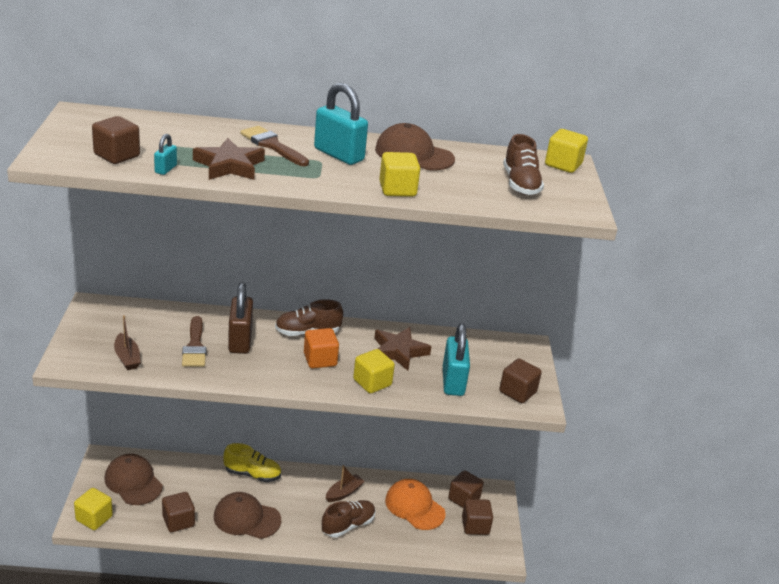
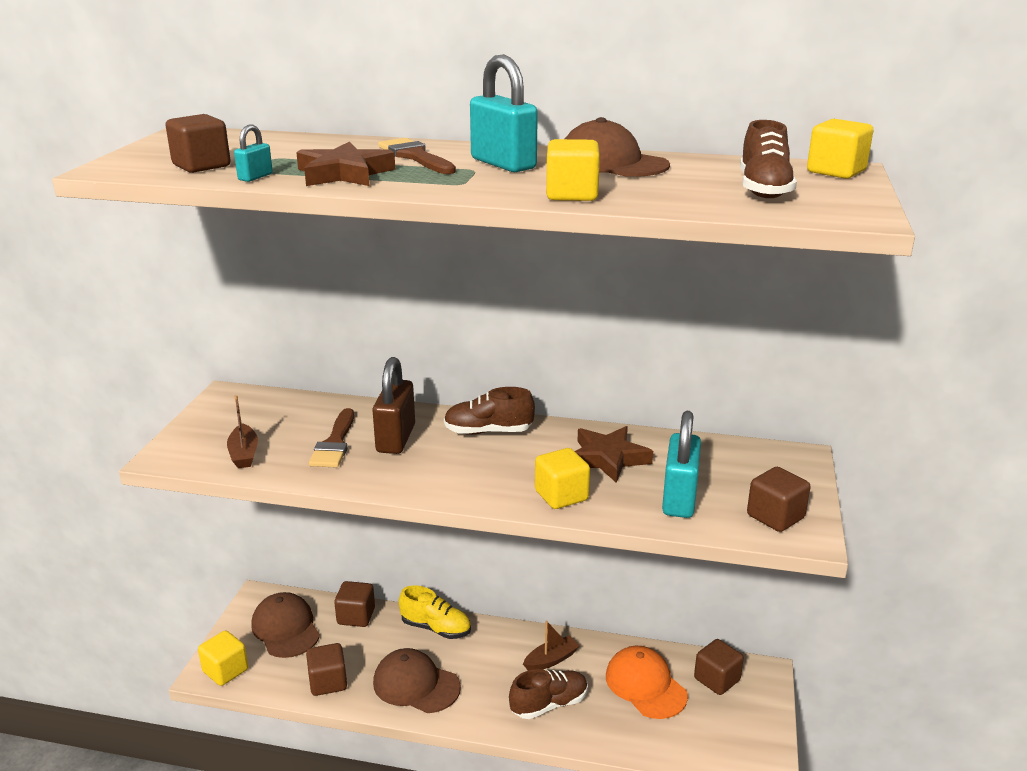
camera: 15 degrees right, 5 degrees down
(320, 360) = (495, 465): orange cube -> none
(475, 526) = (729, 718): brown cube -> brown cube (356, 616)

